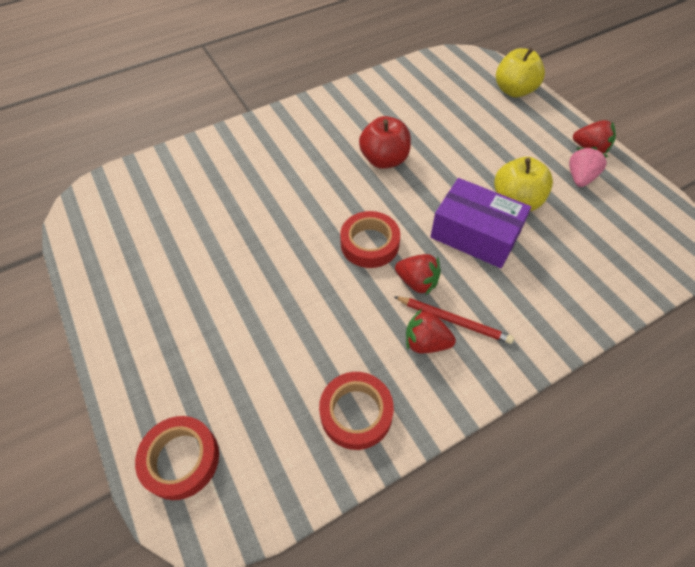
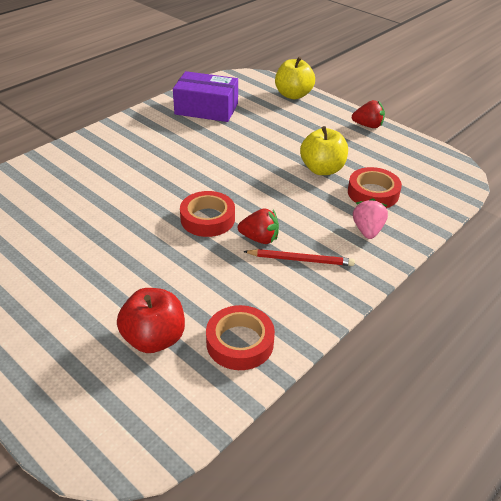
camera: 20 degrees left, 15 degrees down
(181, 459) = (84, 416): red tape -> red tape (373, 193)
(384, 160) = (199, 157): red apple -> red apple (154, 338)
(426, 342) = (282, 279): red strawberry -> none
(475, 234) = (297, 197): purple box -> purple box (206, 109)
(580, 178) = (367, 146): pink strawberry -> pink strawberry (367, 230)

